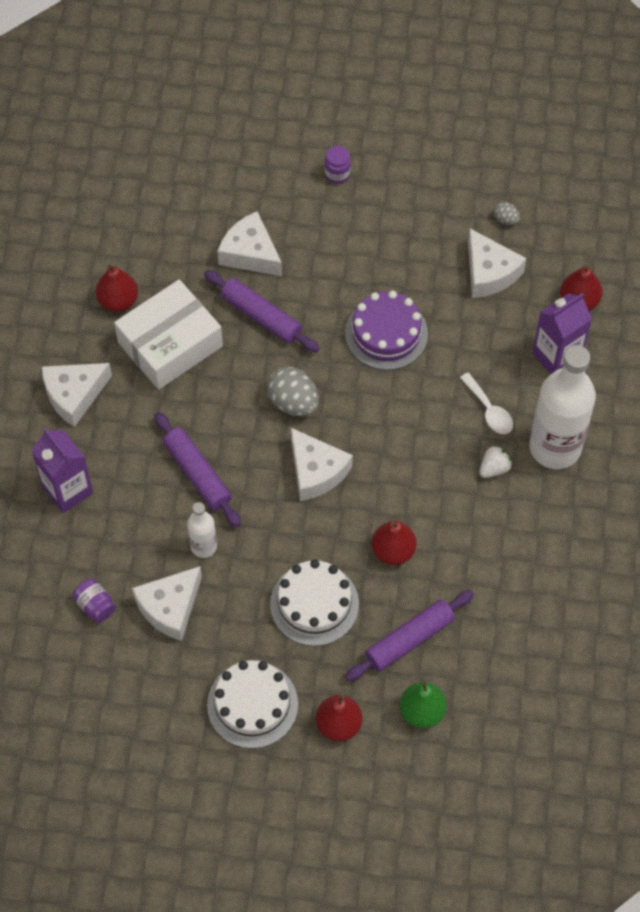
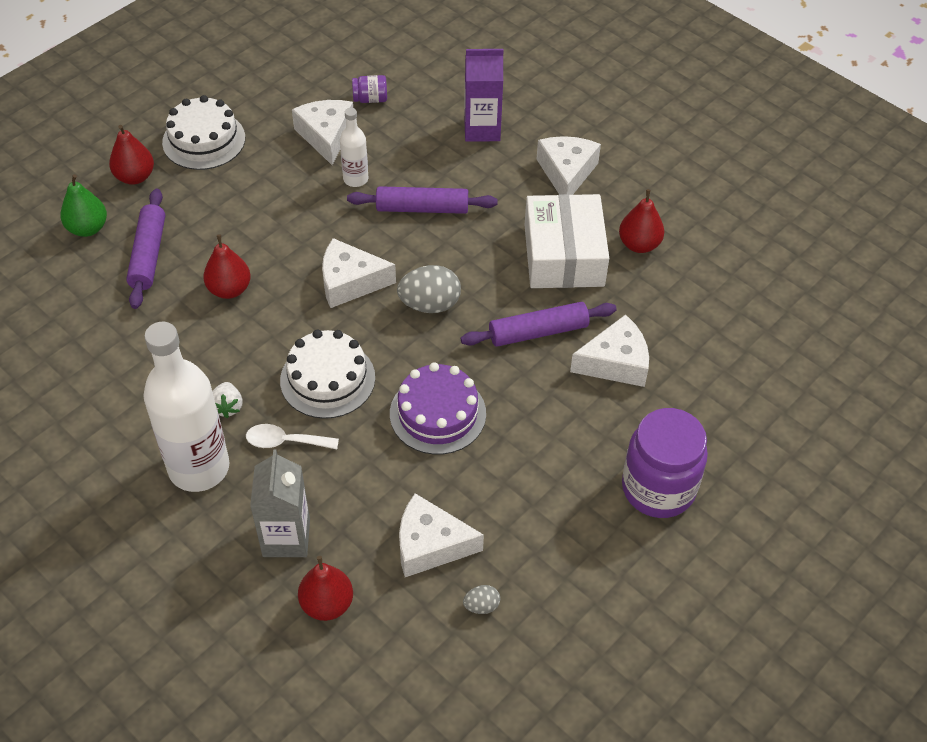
camera: 125 degrees right, 10 degrees down
(314, 604) = (239, 216): white cake -> white cake (327, 379)
(337, 174) = (658, 488): purple jar -> purple jar, size x2.29
(556, 356) = (286, 537): purple carton -> grey carton

